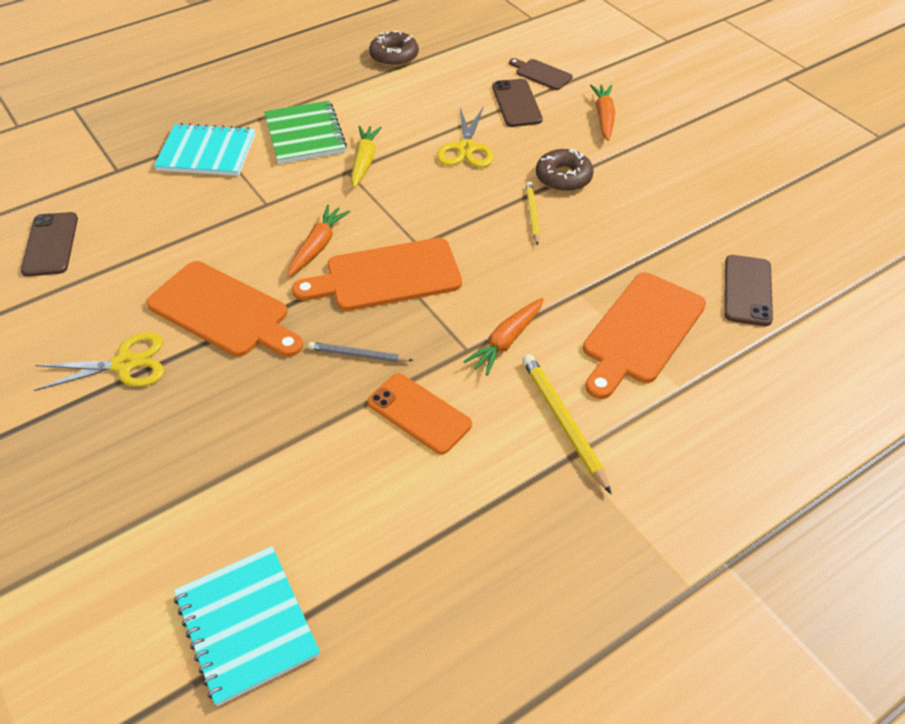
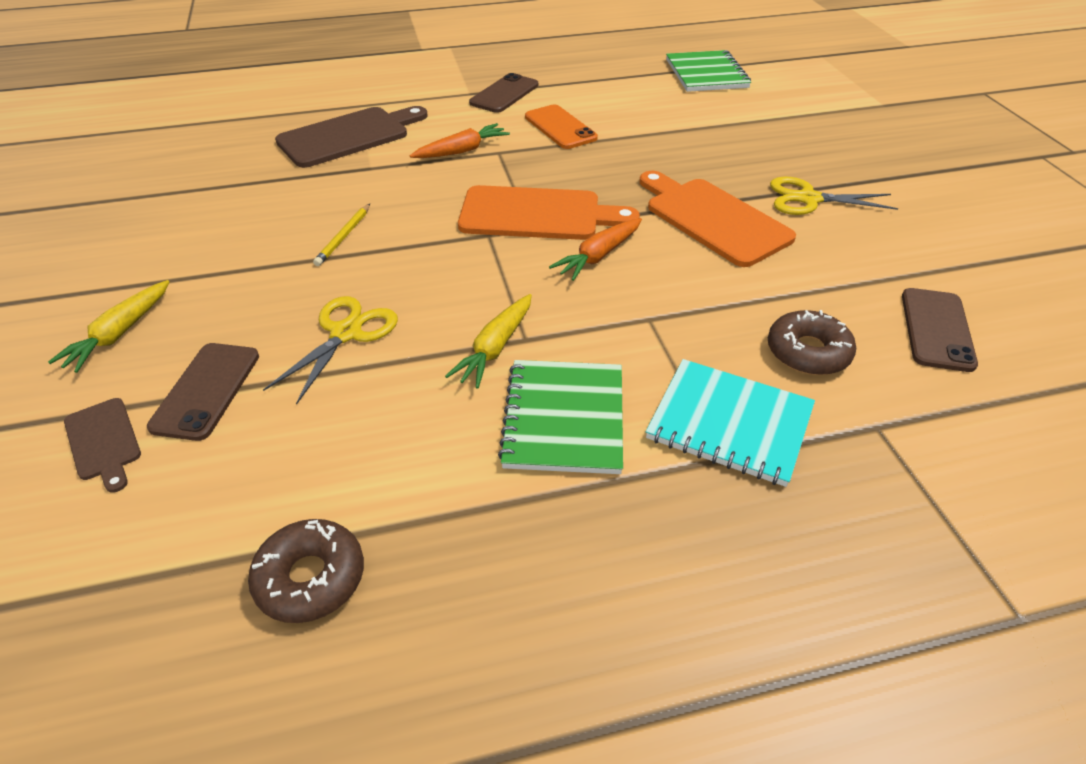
camera: 160 degrees left, 5 degrees down
(246, 625) = (706, 74): turquoise notebook -> green notebook
(358, 355) = (592, 166): grey pencil -> none
(563, 177) = (267, 267): brown donut -> brown donut (808, 352)
(563, 422) = (459, 106): yellow pencil -> none
(604, 117) = (119, 334): orange carrot -> yellow carrot
(641, 331) = (348, 136): orange cutting board -> brown cutting board
(747, 290) = (230, 142): brown phone -> brown phone (504, 94)

